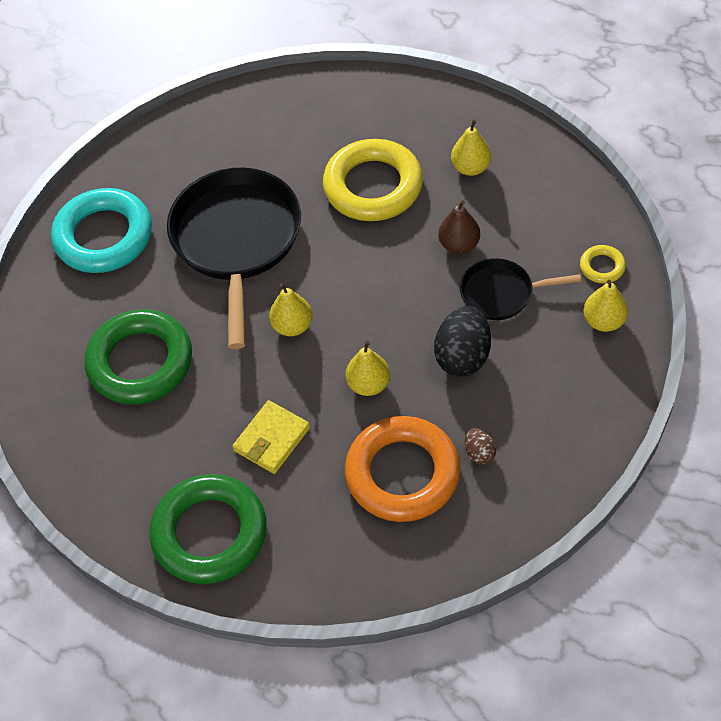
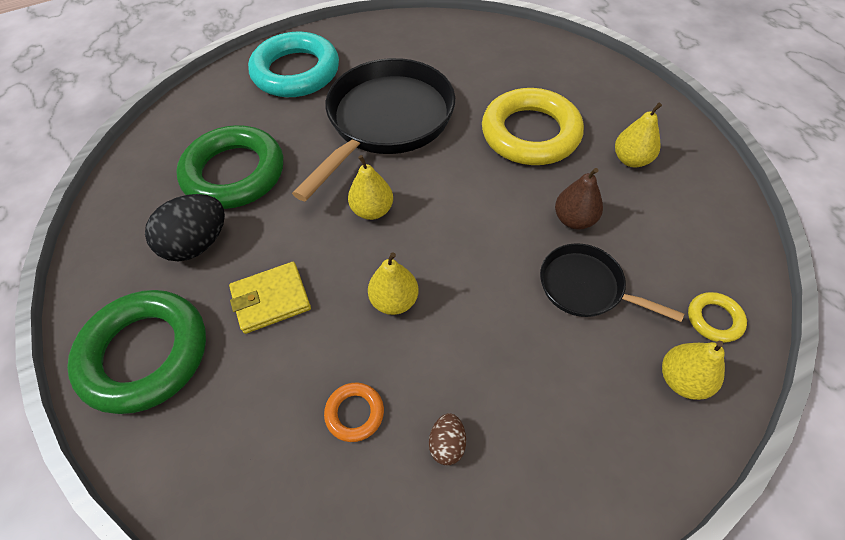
camera: 30 degrees right, 0 degrees up
(402, 473) = (354, 413): orange ring -> orange ring, size x0.43
(463, 356) = (503, 327): black egg -> black egg (197, 244)

